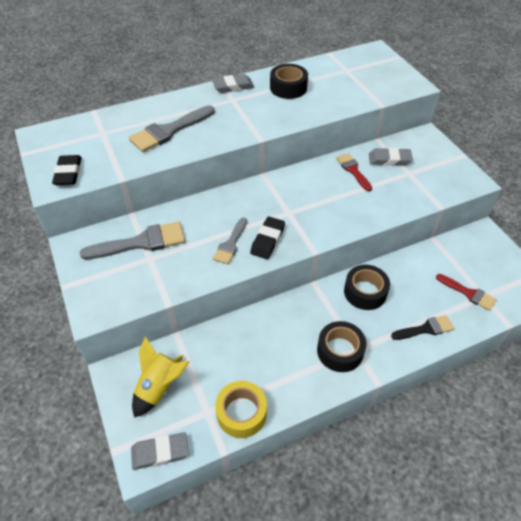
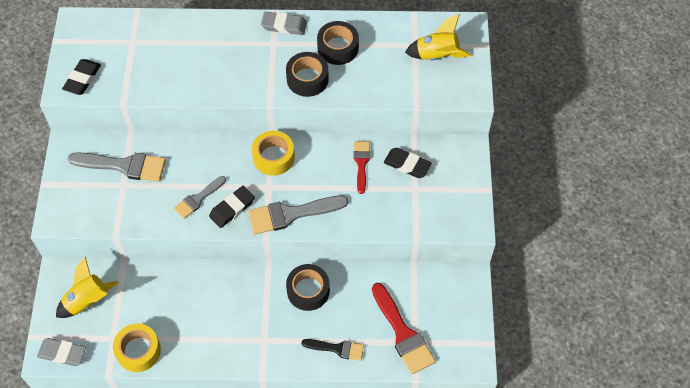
camera: 25 degrees right, 10 degrees up
(169, 131) = (192, 62): grey brush -> grey brush (291, 214)
(277, 190) = (273, 157): none -> yellow tape
(340, 351) = (249, 335): black tape -> black tape (307, 79)
(369, 71) = (437, 55): none -> yellow rocket
(389, 159) = (407, 165): grey eraser -> black eraser
(468, 293) = (402, 333): red brush -> red brush, size x1.64

